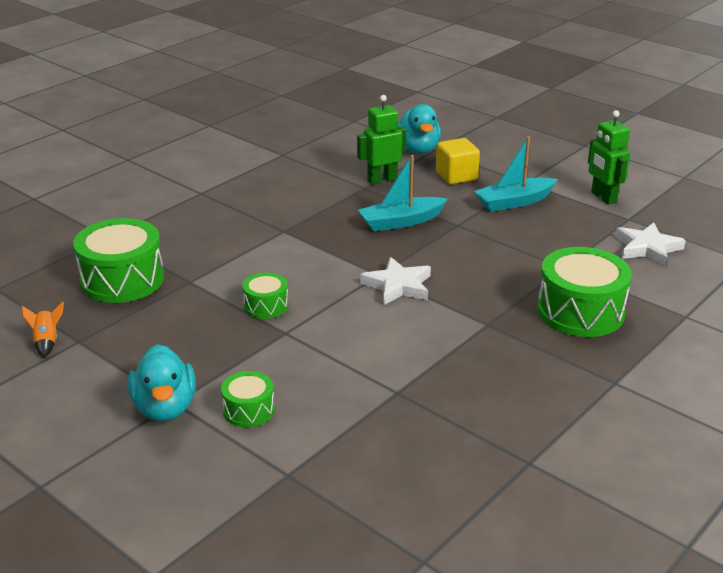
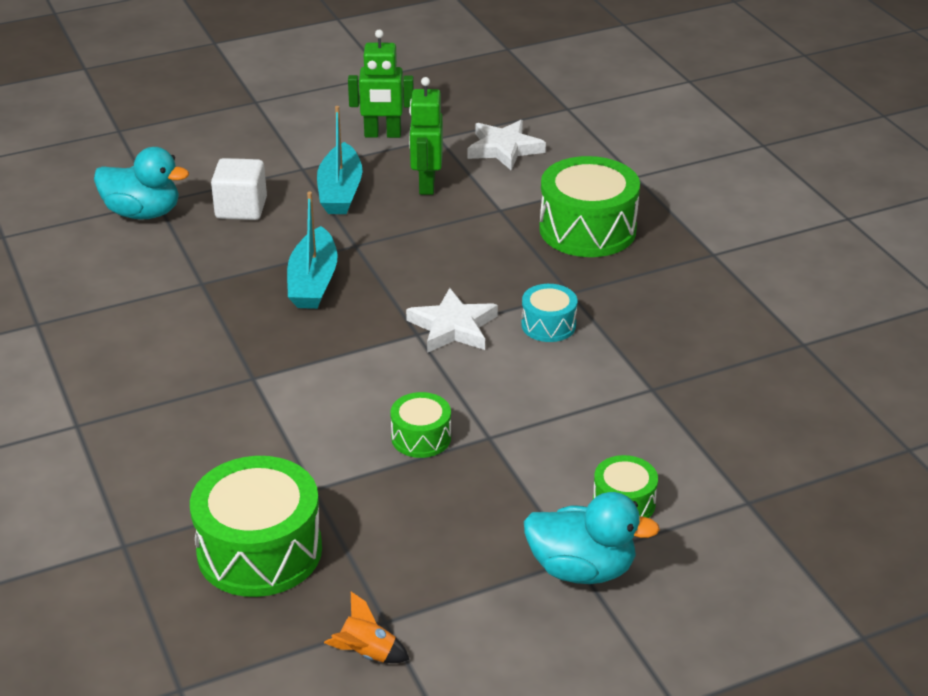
camera: 65 degrees left, 5 degrees up
(382, 180) = (195, 264): green robot -> green robot (426, 185)
(436, 324) = (548, 325): none -> turquoise drum
(456, 176) = (241, 208): yellow cube -> white cube

